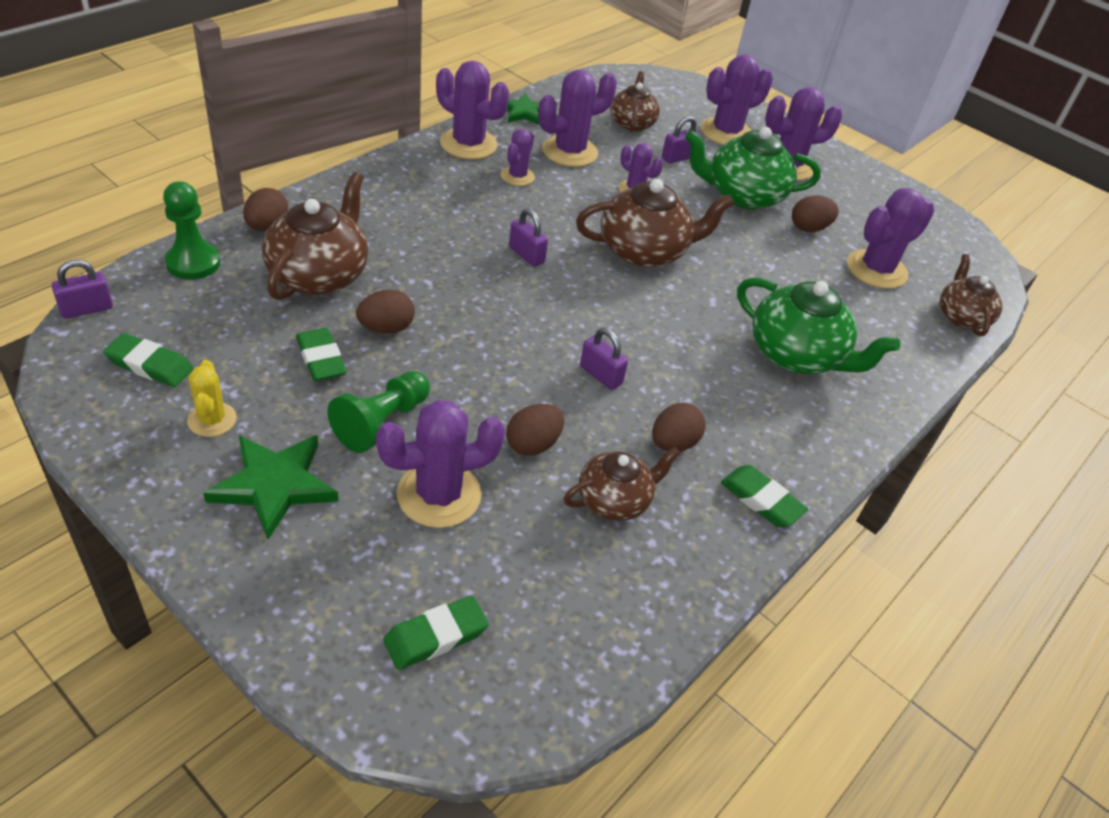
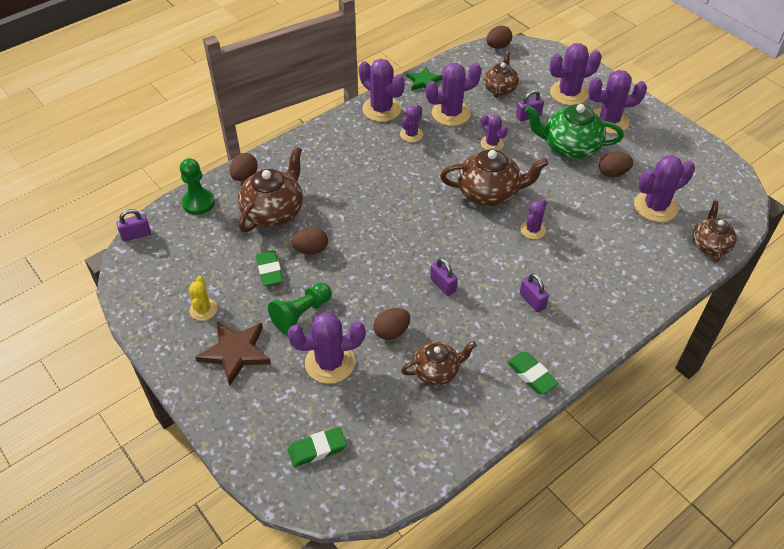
camera: 15 degrees right, 5 degrees up
(150, 365) = (170, 273): green eraser -> none
(274, 485) = (235, 352): green star -> brown star
(526, 255) = (408, 196): purple padlock -> purple padlock (532, 301)
(673, 443) = (481, 334): brown egg -> brown egg (498, 46)
(717, 299) = (532, 230): none -> purple cactus
(797, 355) = (580, 273): green teapot -> none

